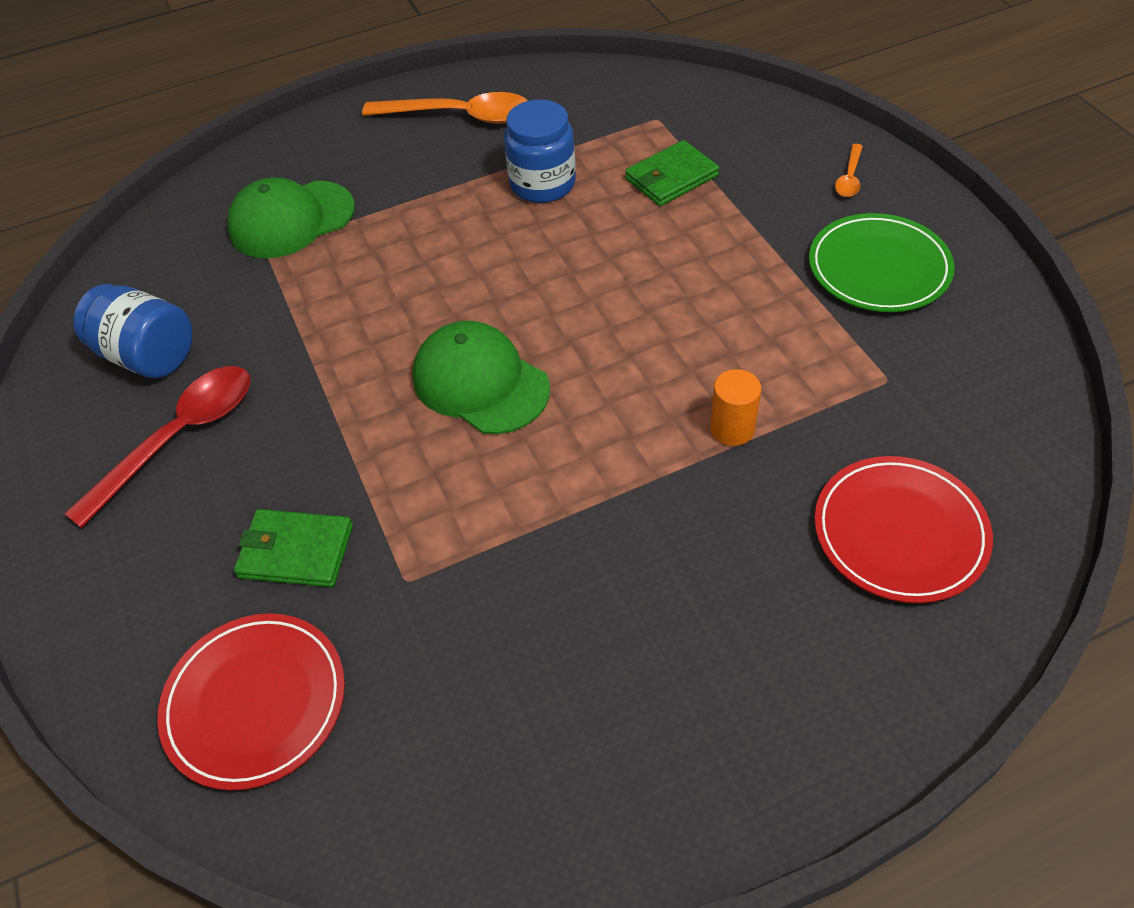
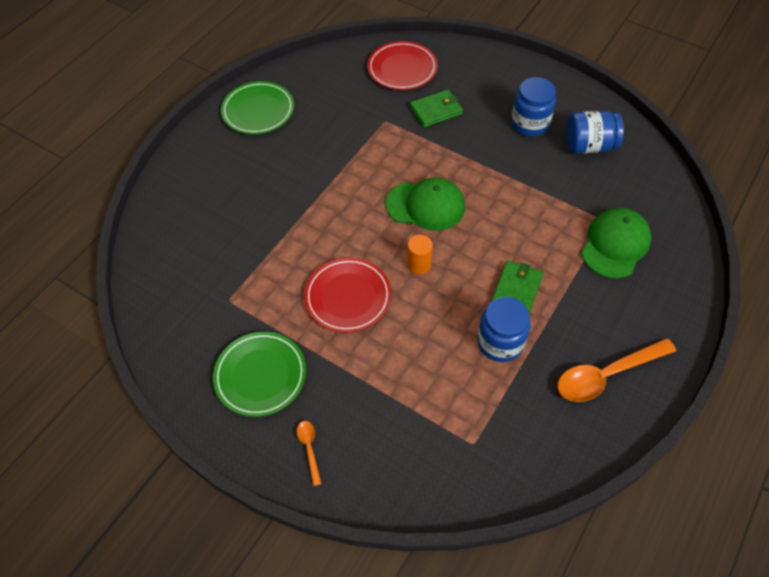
camera: 145 degrees right, 5 degrees up
(179, 437) = (530, 123): red spoon -> blue jar
(648, 766) = (258, 110): none -> green plate
(671, 177) = (425, 389): green wallet -> green wallet (516, 289)
(732, 428) = (293, 238): orange cylinder -> orange cylinder (419, 264)
(900, 532) = (198, 226): red plate -> red plate (348, 297)

